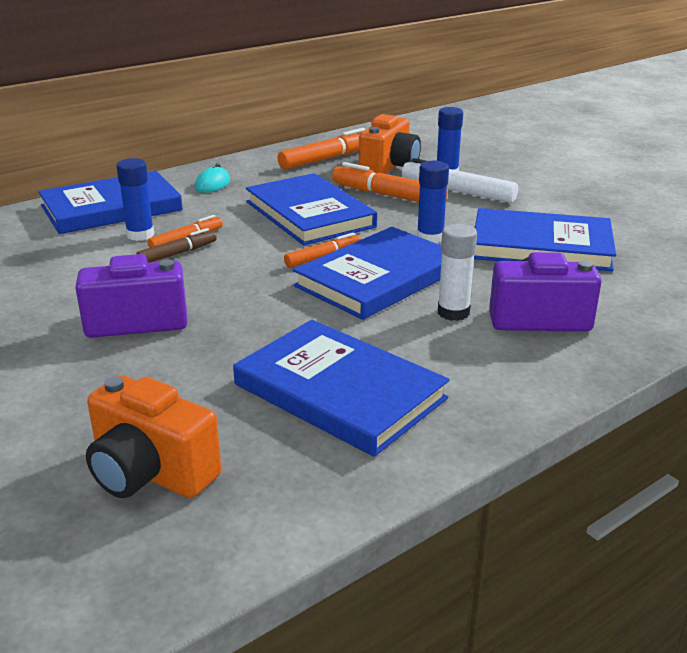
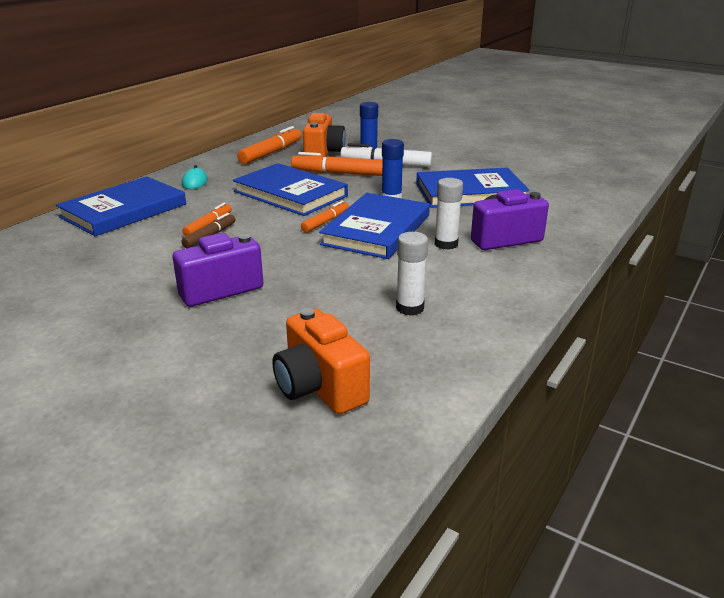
camera: 20 degrees left, 0 degrees up
(140, 235) = (166, 227): blue glue stick -> none
(151, 473) = (319, 387): orange camera -> orange camera turned 45 degrees clockwise
(339, 391) = (410, 308): blue book -> white glue stick

